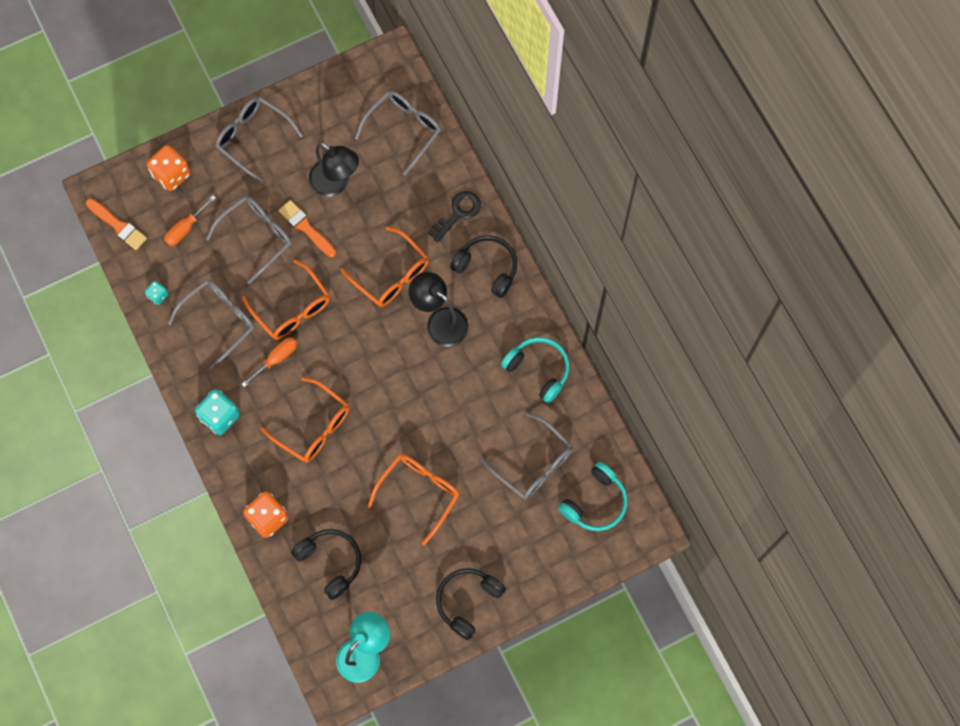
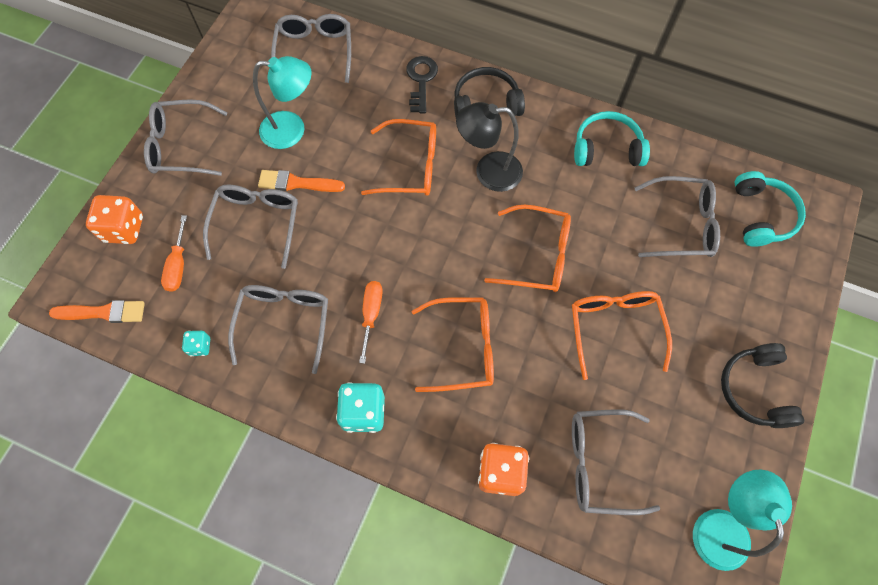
camera: 40 degrees left, 5 degrees down
(291, 308) = (345, 259): orange glasses -> orange glasses (536, 255)
(330, 562) = (600, 463): black headphones -> grey glasses
(336, 183) = (292, 130): black lamp -> turquoise lamp

